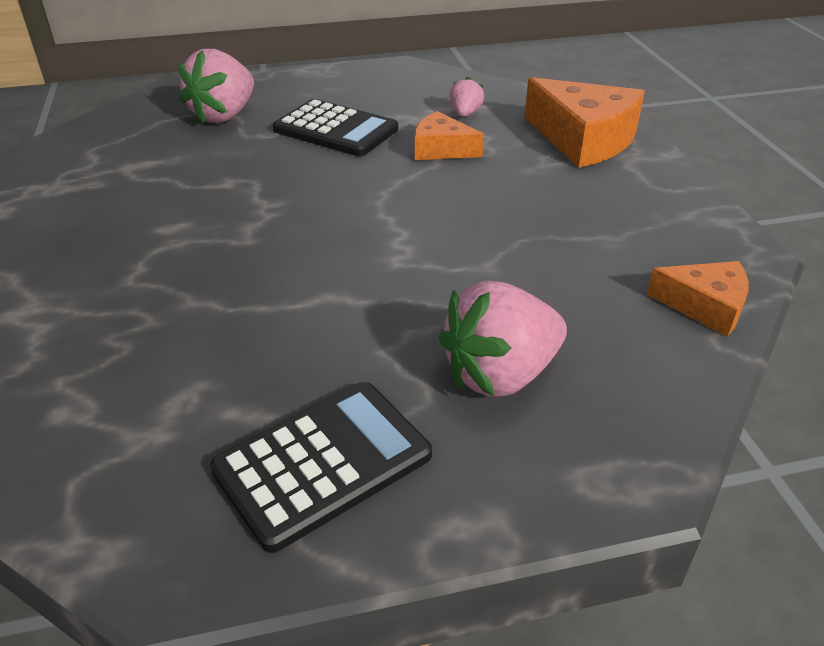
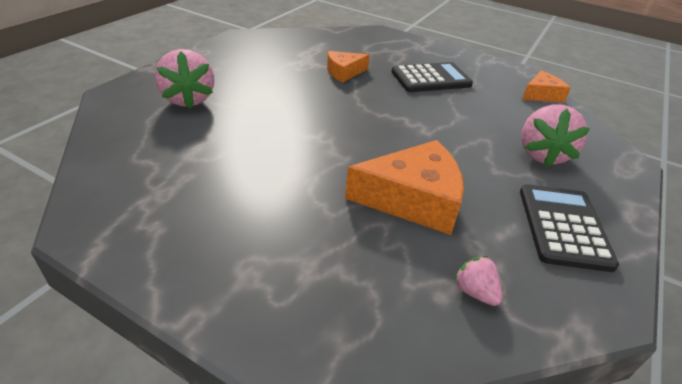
camera: 50 degrees left, 0 degrees up
(336, 130) = (273, 82): black calculator -> black calculator (431, 78)
(465, 114) = (320, 51): pink strawberry -> pink strawberry (475, 292)
(583, 139) = (390, 45): orange cheese -> orange cheese (413, 199)

